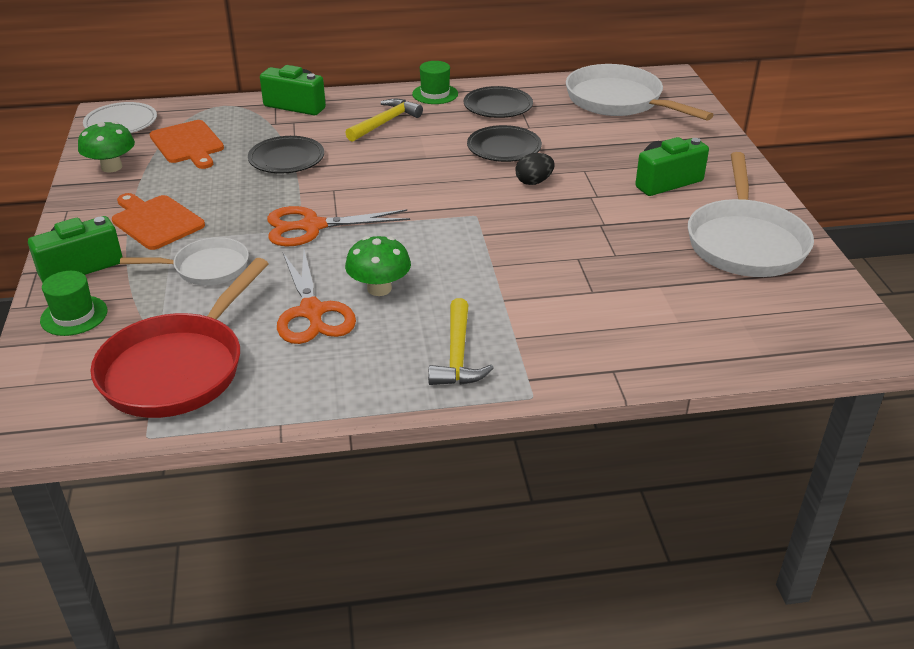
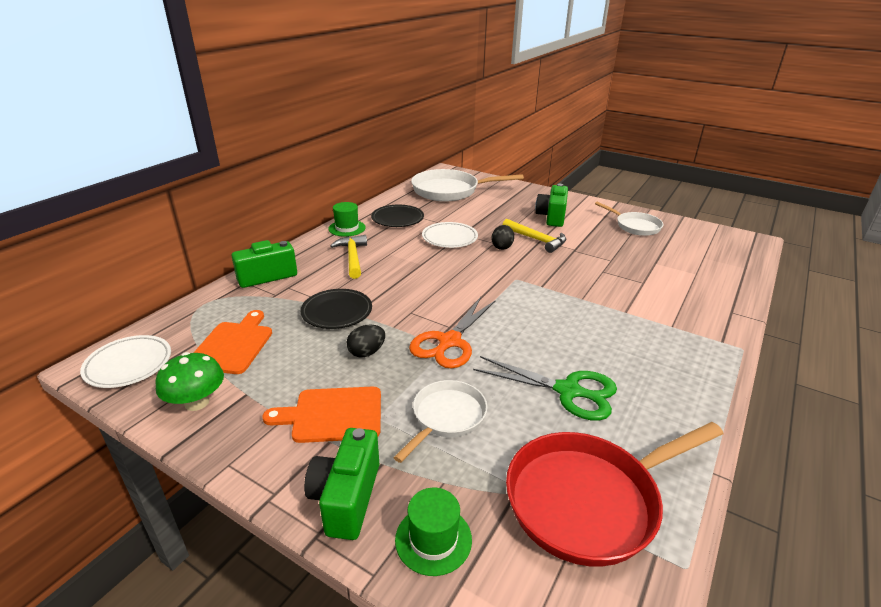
camera: 50 degrees left, 5 degrees down
(178, 368) = (589, 500): red pan -> red pan turned 90 degrees clockwise
(188, 144) = (233, 345): orange cutting board -> orange cutting board turned 90 degrees counterclockwise
(247, 198) = (367, 352): none -> black egg
(312, 312) = (568, 391): orange scissors -> green scissors
(379, 288) = (566, 349): green mushroom -> none
(457, 355) = (676, 355): yellow hammer -> yellow hammer (537, 240)
(504, 148) = (449, 238): black plate -> white plate
(745, 242) = (635, 226): white pan -> white pan, size x0.59

